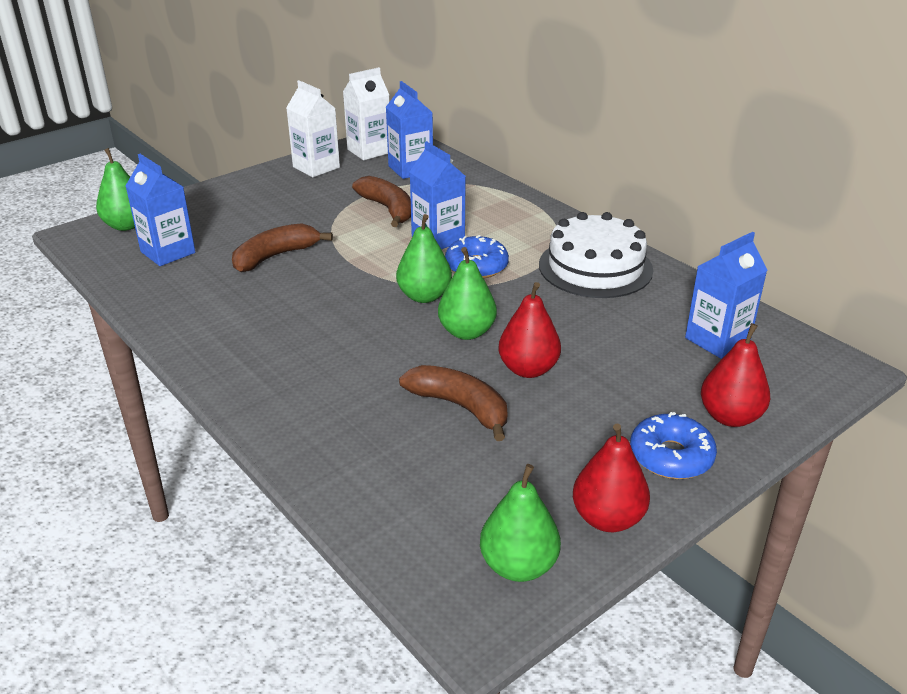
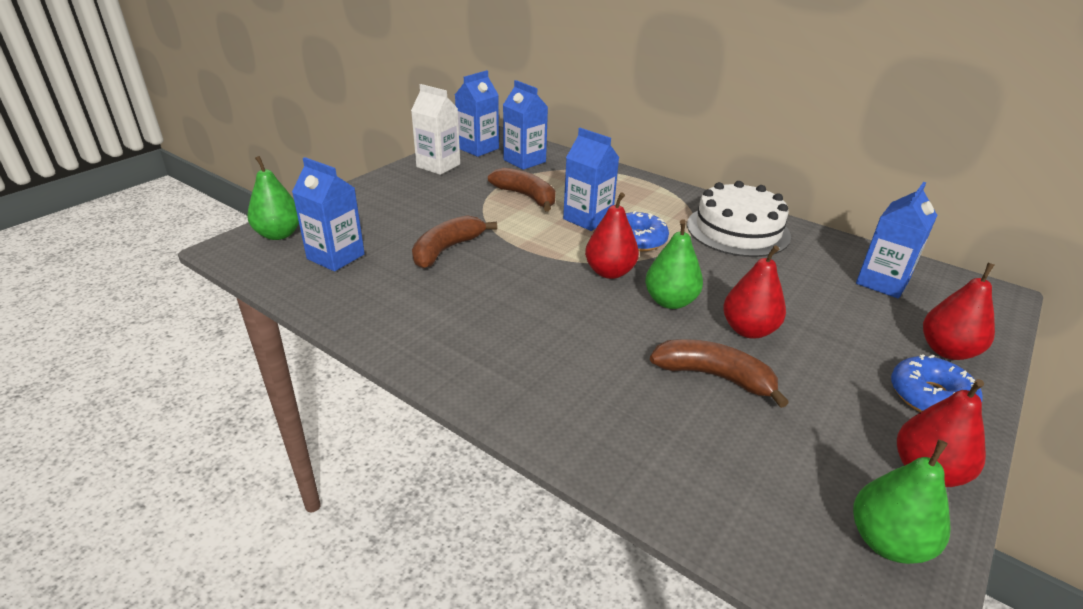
camera: 15 degrees left, 0 degrees up
(369, 151) = (478, 148): white carton -> blue carton
(424, 296) = (609, 272): green pear -> red pear

